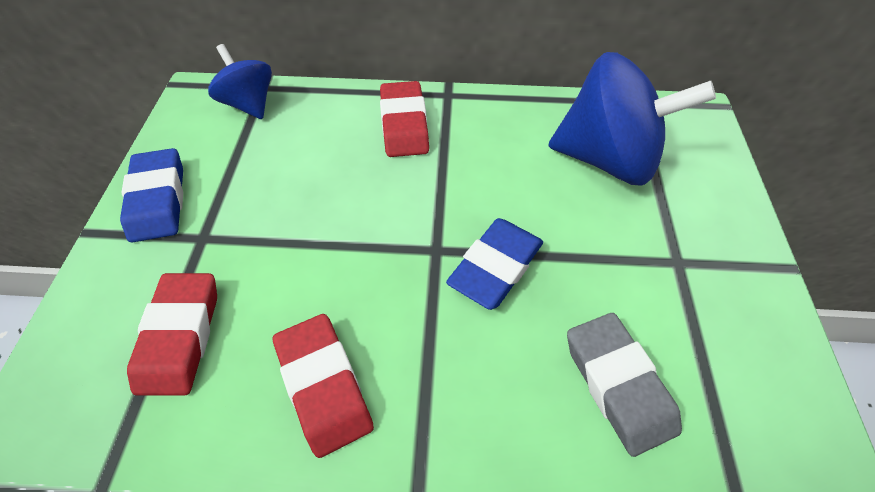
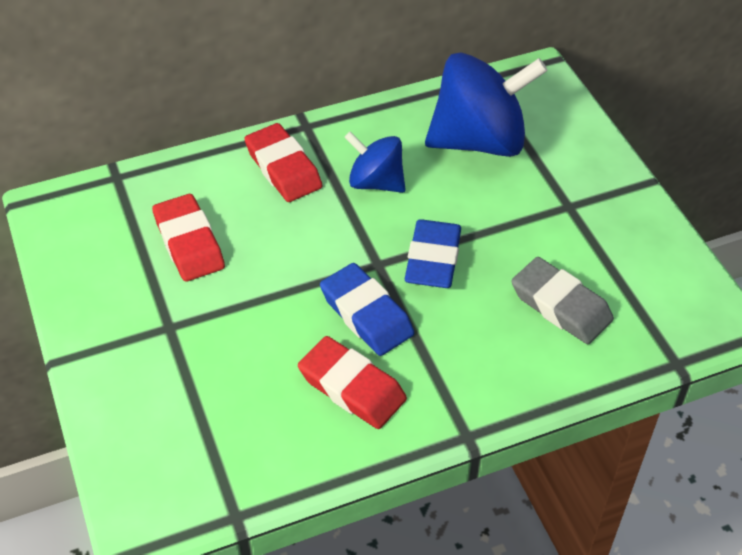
camera: 25 degrees left, 5 degrees down
(158, 199) = (101, 312): blue eraser -> blue eraser (366, 314)
(180, 336) = (213, 401): red eraser -> red eraser (189, 243)
(249, 104) = (116, 198): blue spinning top -> blue spinning top (376, 182)

